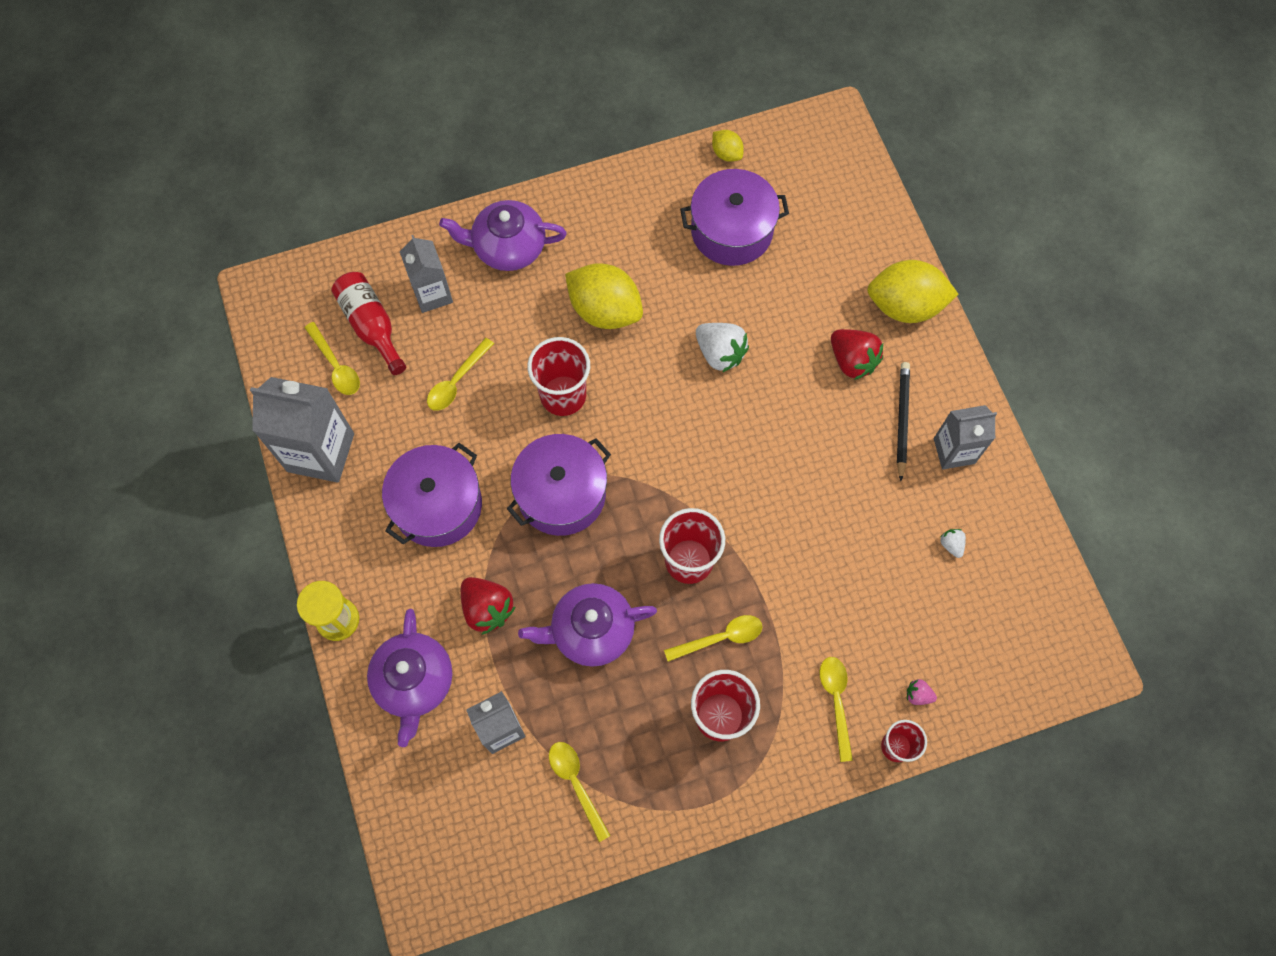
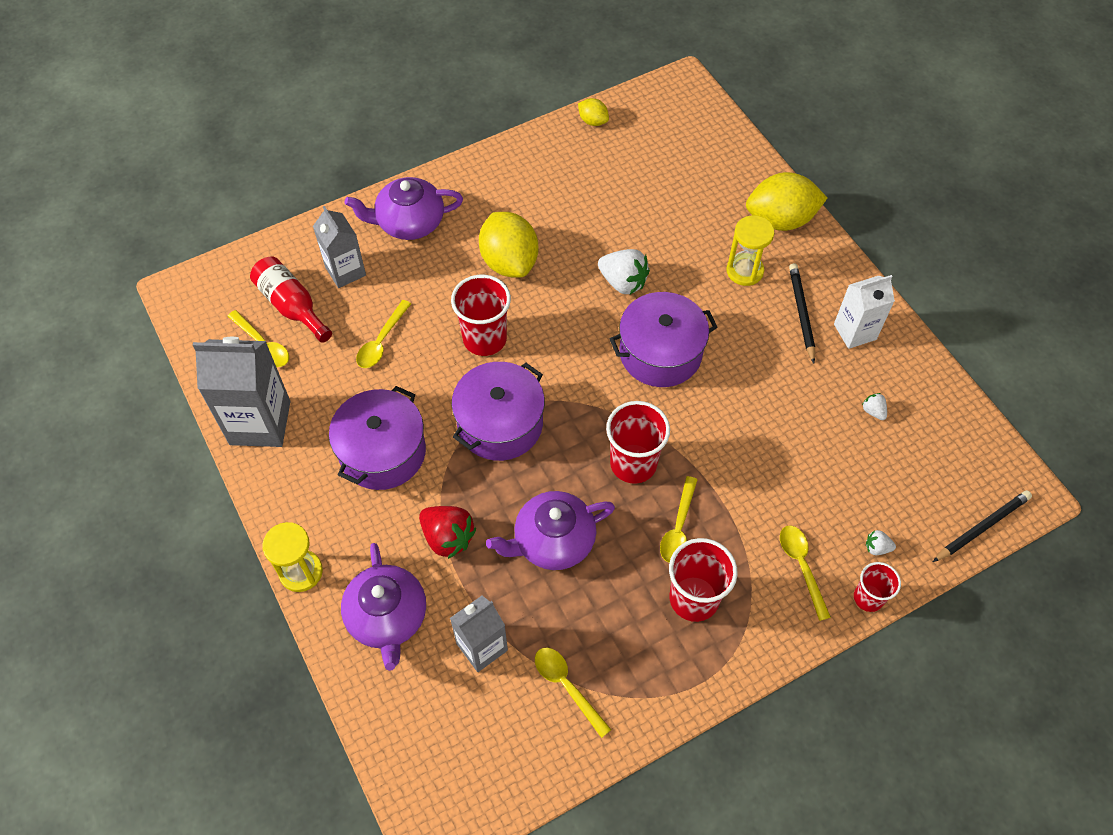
camera: 10 degrees left, 10 degrees down
(605, 310) = (509, 262): yellow lemon -> yellow lemon turned 45 degrees clockwise
(720, 638) = (678, 527): yellow spoon -> yellow spoon turned 135 degrees clockwise
(731, 231) = (611, 181): purple pot -> purple pot (660, 353)
(852, 361) = (744, 271): red strawberry -> yellow hourglass
(918, 695) = (877, 548): pink strawberry -> white strawberry
(954, 451) = (855, 332): grey carton -> white carton
(1032, 692) = (982, 527): none -> black pencil

